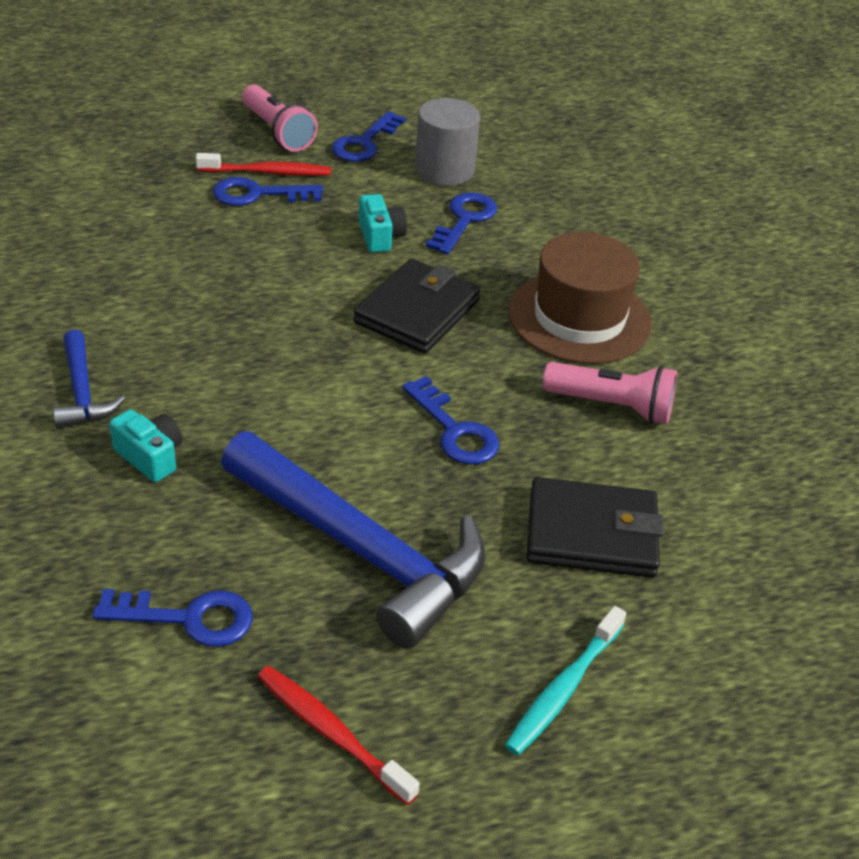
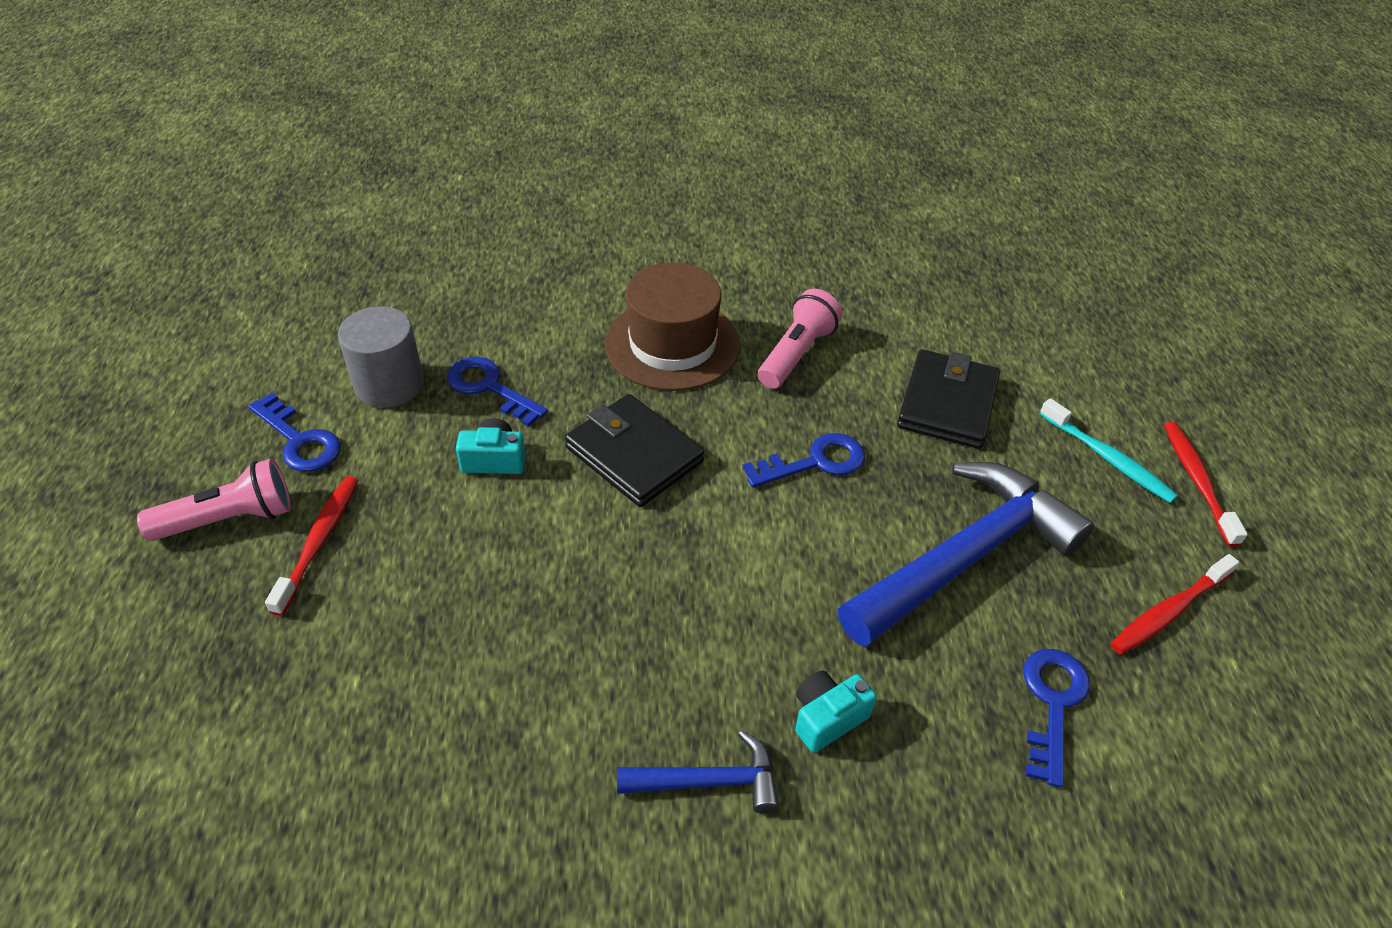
camera: 75 degrees left, 5 degrees up
(258, 194) = (364, 558): blue key -> none
(561, 787) = (1197, 481): none -> red toothbrush

